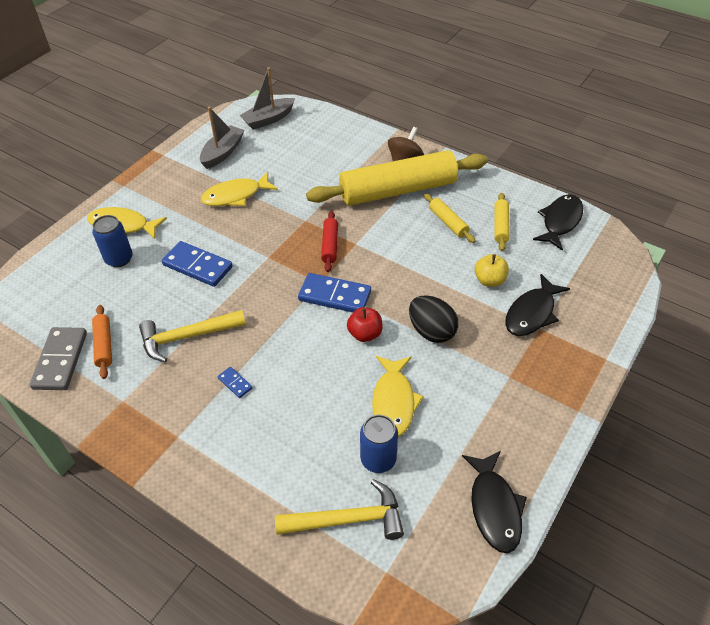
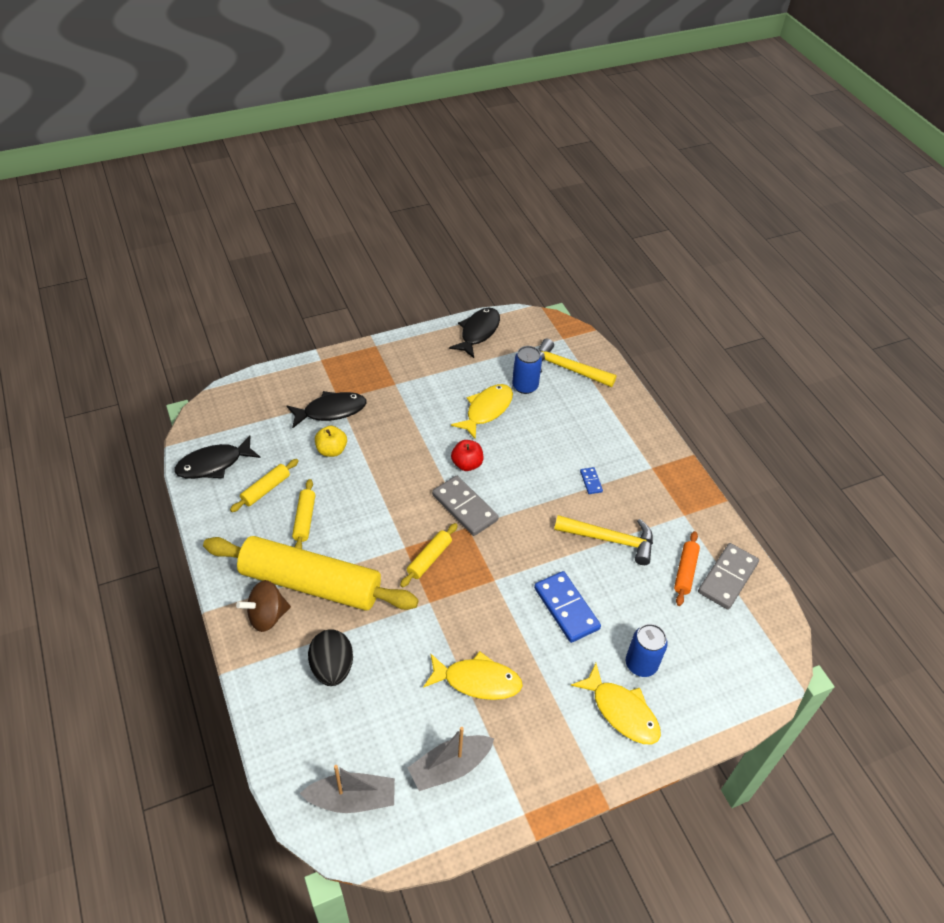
camera: 150 degrees left, 0 degrees up
(330, 245) = (429, 559): red rolling pin -> yellow rolling pin
(334, 296) = (465, 507): blue domino -> grey domino
(431, 331) = (416, 439): black egg -> black egg (332, 668)

